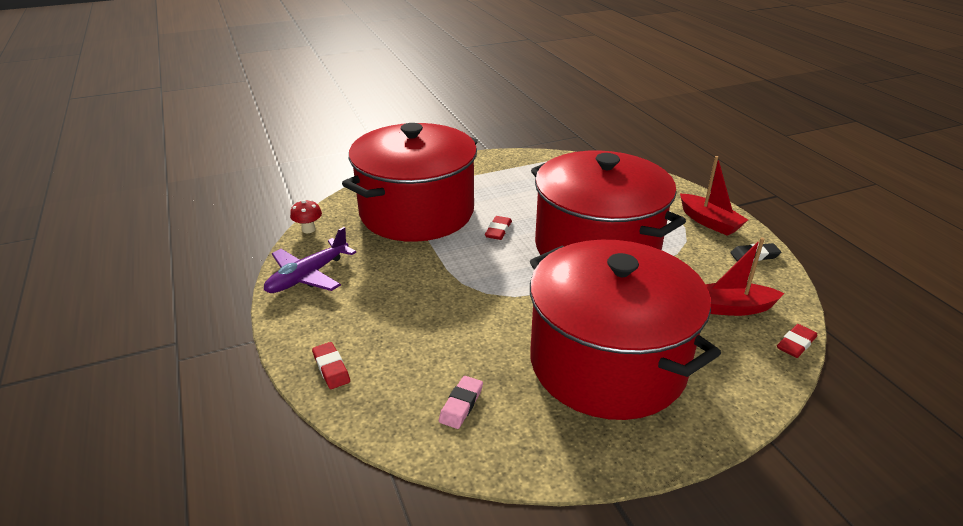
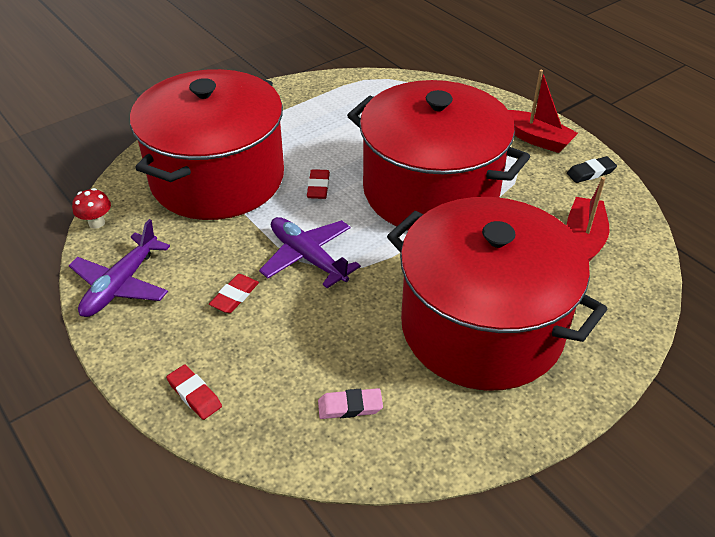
camera: 15 degrees left, 10 degrees up
(461, 405) = (350, 406): pink eraser -> pink eraser turned 75 degrees clockwise
(469, 281) = (307, 257): none -> purple plane
(731, 308) = (584, 239): red boat -> red boat turned 120 degrees clockwise
(795, 344) = (653, 268): red eraser -> red eraser (234, 296)

